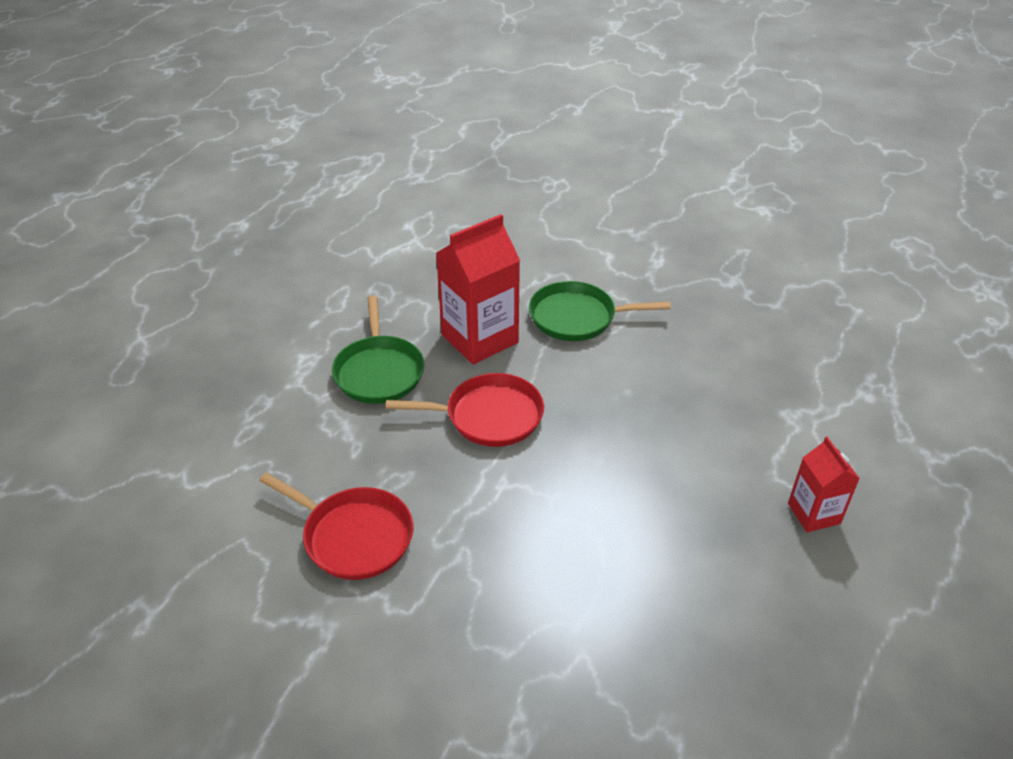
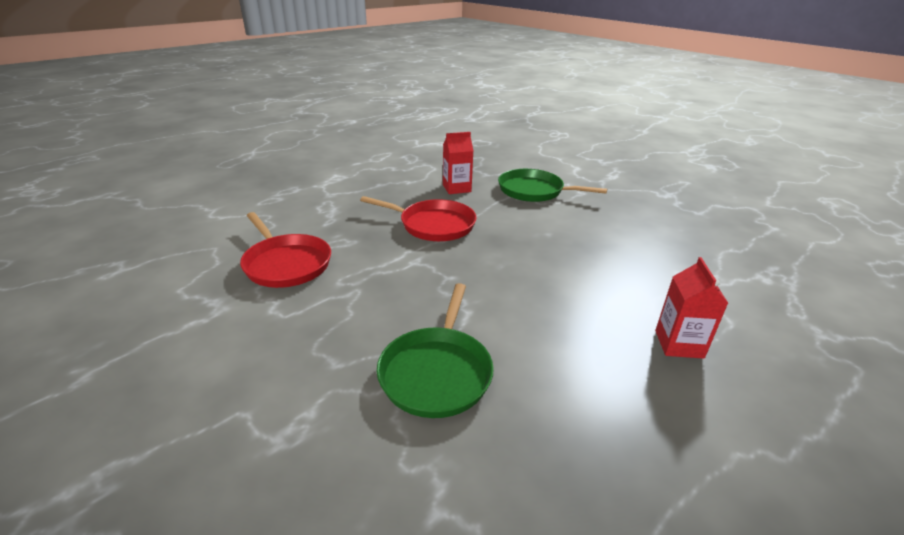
camera: 20 degrees right, 10 degrees down
(379, 371) = (377, 190): green pan -> green pan (437, 372)
(479, 339) = (456, 188): red carton -> red carton, size x0.57

